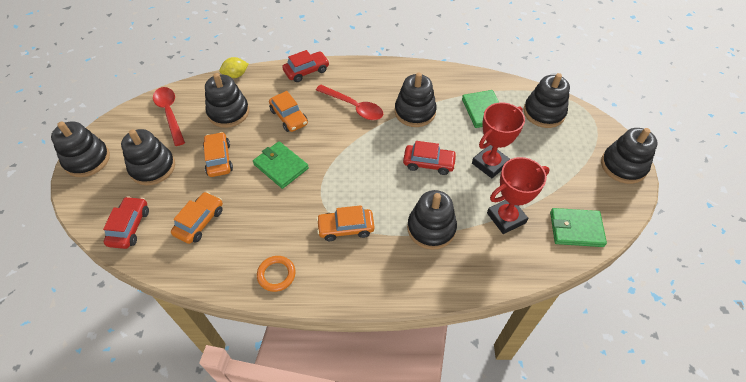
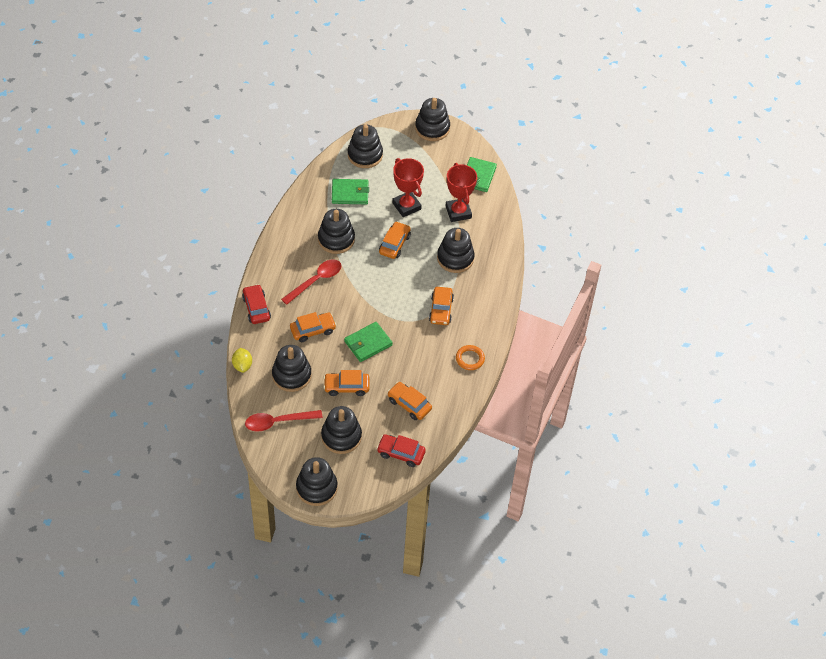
camera: 80 degrees left, 0 degrees up
(429, 163) = (394, 244): red car -> orange car

